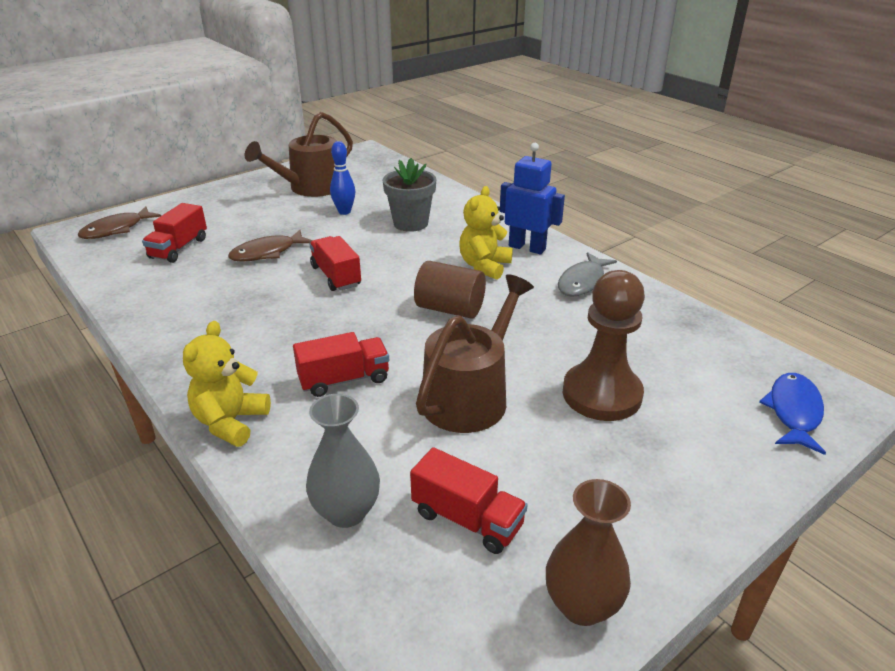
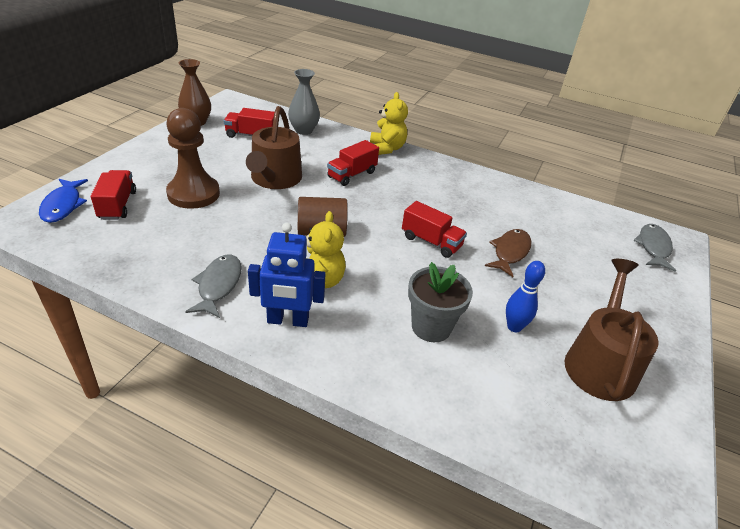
camera: 150 degrees right, 5 degrees up
(116, 229) = (653, 247): brown fish -> grey fish
(179, 248) = (577, 240): red truck -> red truck (117, 205)

